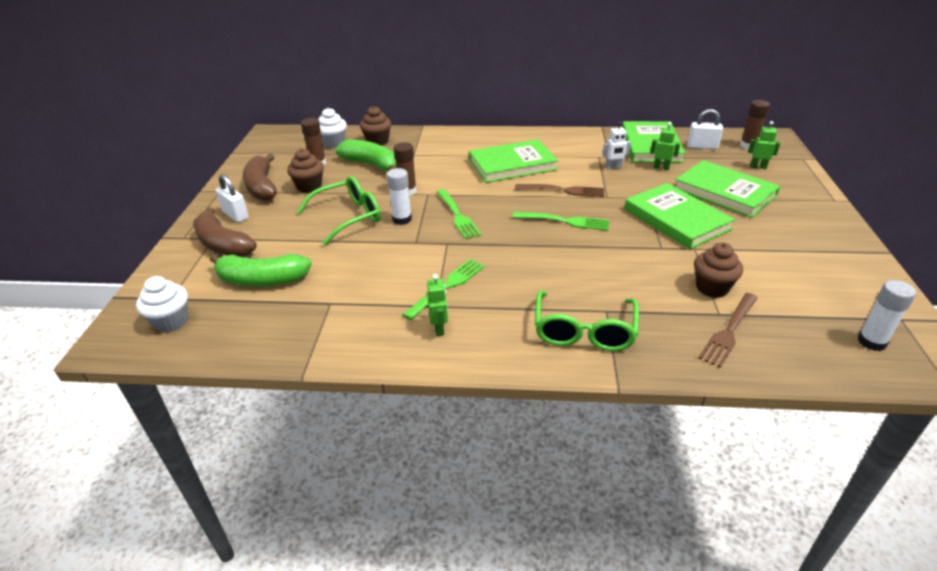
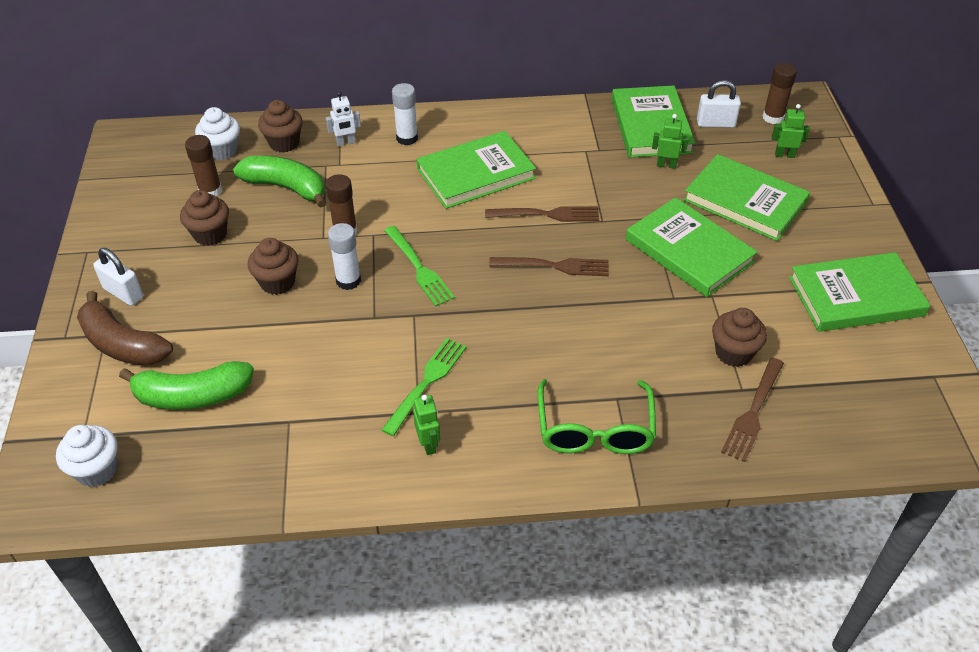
camera: 10 degrees left, 10 degrees up
(262, 187) = (144, 240): brown banana -> none
(349, 217) = (277, 282): green glasses -> brown cupcake
(564, 221) = (554, 266): green fork -> brown fork
(613, 167) = (606, 169): white robot -> white robot (346, 143)
(822, 257) = (855, 296): none -> green book
(871, 342) = (901, 410): white glue stick -> white glue stick (407, 138)

